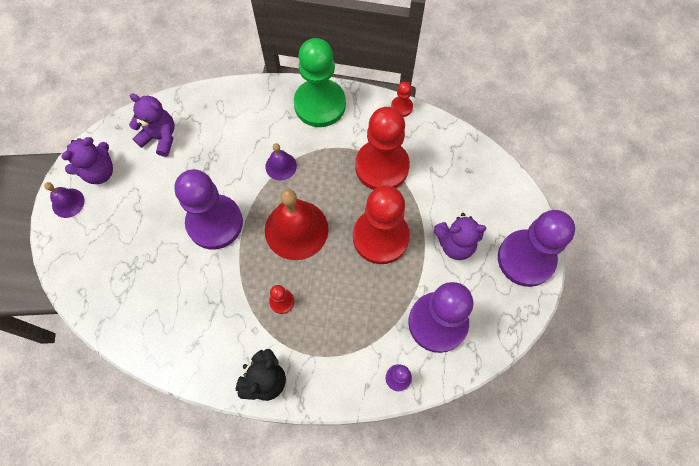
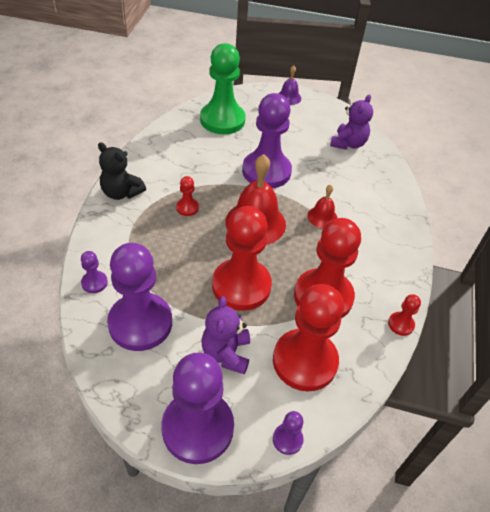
camera: 90 degrees right, 20 degrees down
(99, 172) = (315, 112): purple teddy bear -> none
(281, 166) = (322, 217): purple bell -> red bell
(320, 104) = (395, 252): green pawn -> green pawn (222, 120)
(451, 181) = (305, 361): none -> red pawn
(520, 193) = (287, 439): none -> purple pawn

